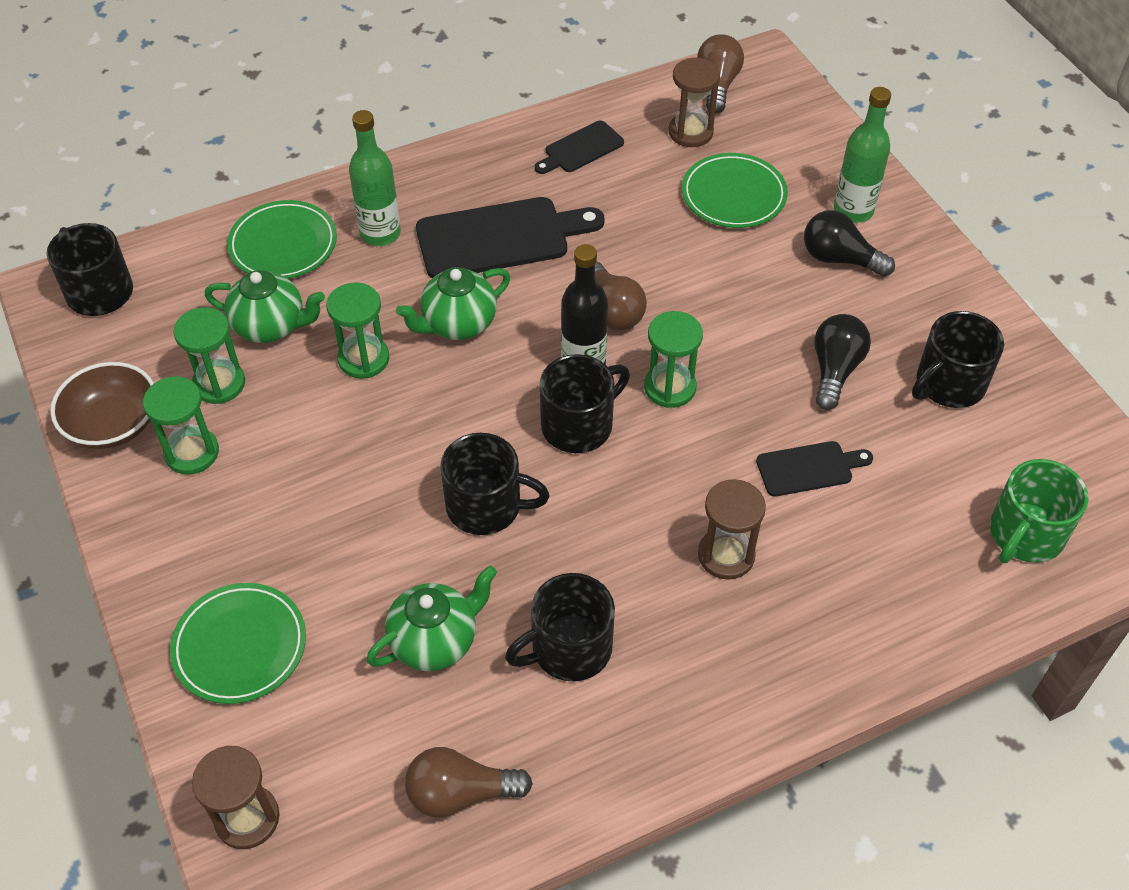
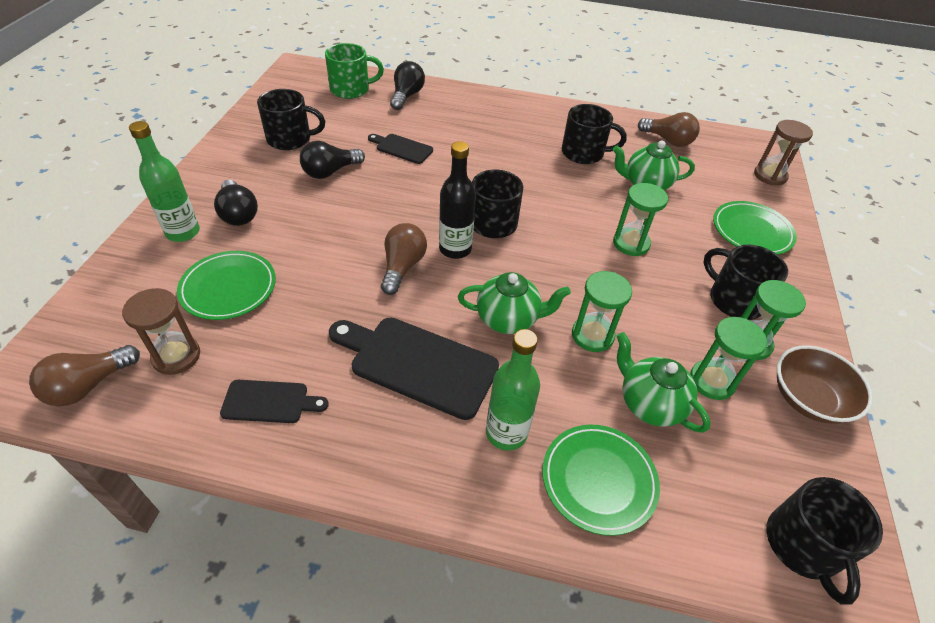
camera: 145 degrees left, 5 degrees down
(486, 506) = (577, 217): black mug -> black mug (734, 299)
(669, 387) = (422, 212): green hourglass -> green hourglass (631, 243)
(726, 555) = (480, 143): brown hourglass -> none
(938, 583) = (406, 96): none -> black light bulb

